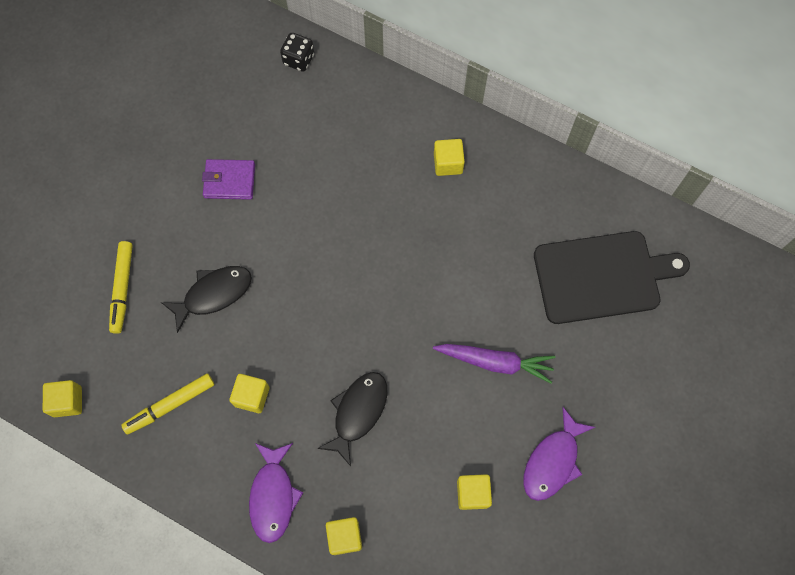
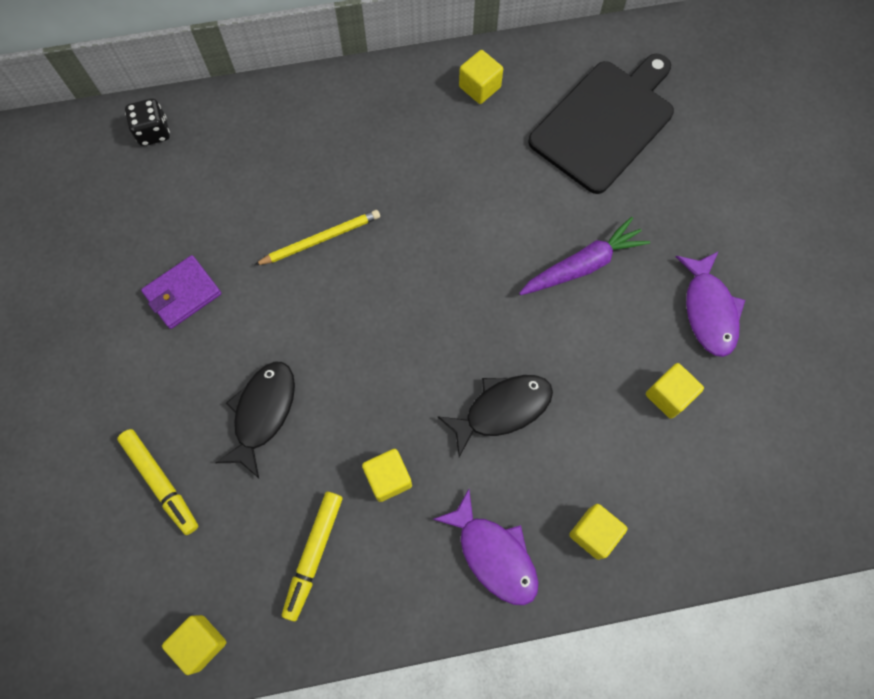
camera: 40 degrees left, 0 degrees up
(341, 211) = (320, 239): none -> yellow pencil
(358, 412) = (502, 409): black fish -> black fish turned 75 degrees clockwise
(448, 163) = (383, 124): yellow cube -> yellow cube (479, 87)

